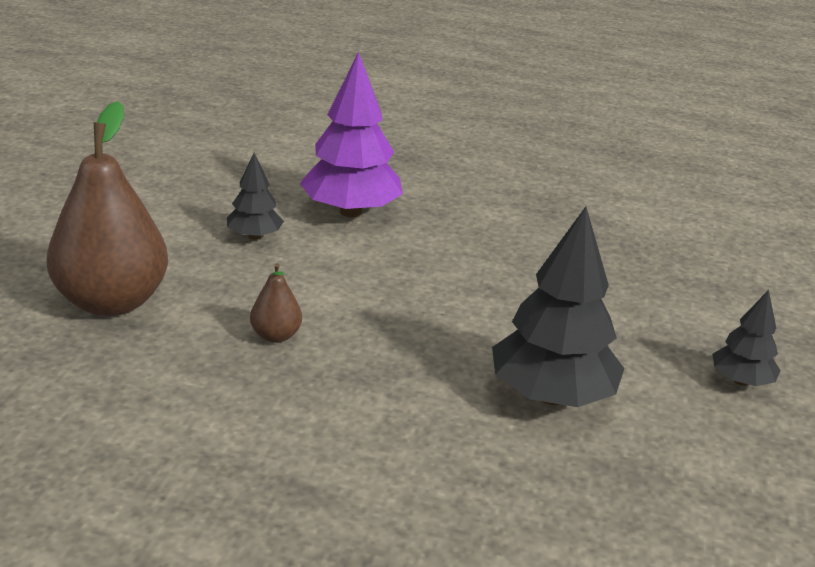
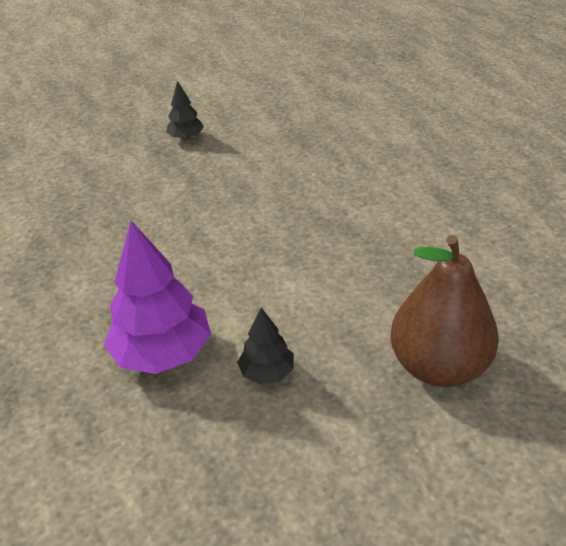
camera: 125 degrees left, 10 degrees up
(276, 336) = (360, 276): brown pear -> none
(551, 396) = (275, 173): black tree -> none

